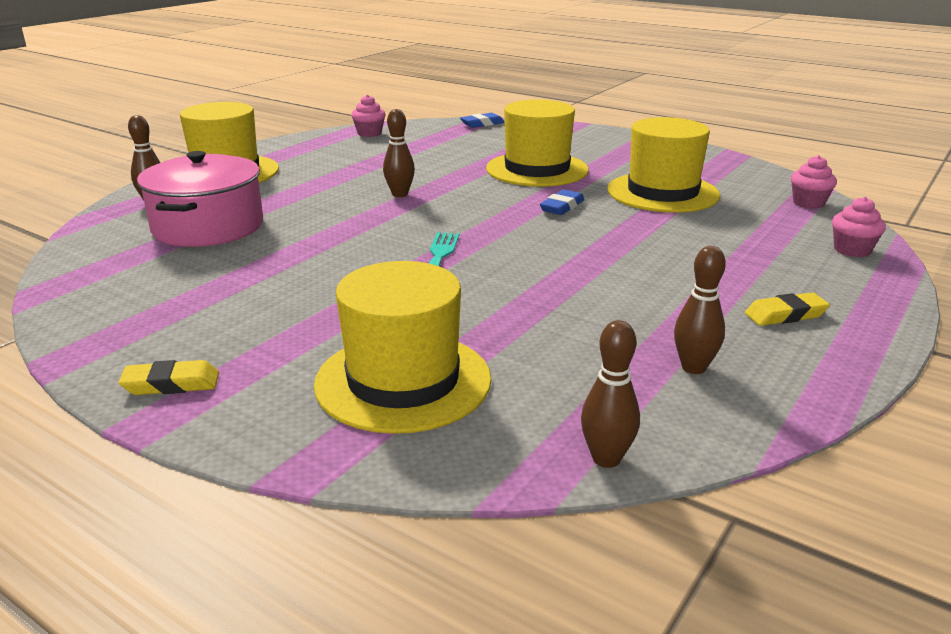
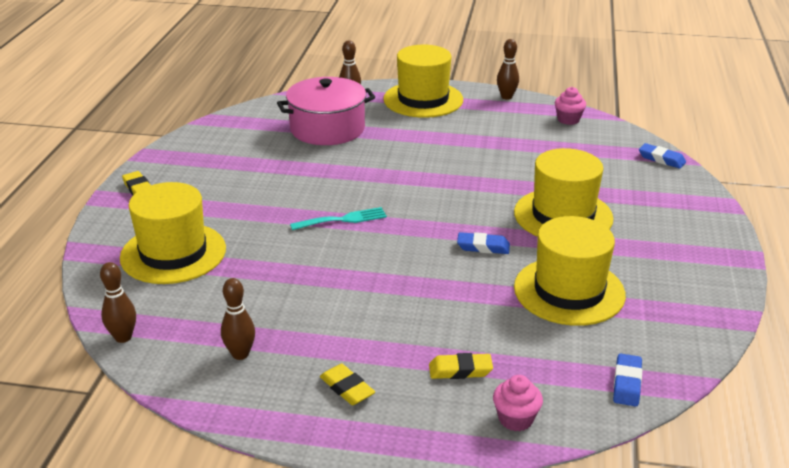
camera: 65 degrees right, 5 degrees up
(400, 194) = (443, 173): brown bowling pin -> brown bowling pin (506, 97)
(770, 257) = (460, 370): none -> yellow eraser
(808, 203) = (627, 383): pink cupcake -> blue eraser

